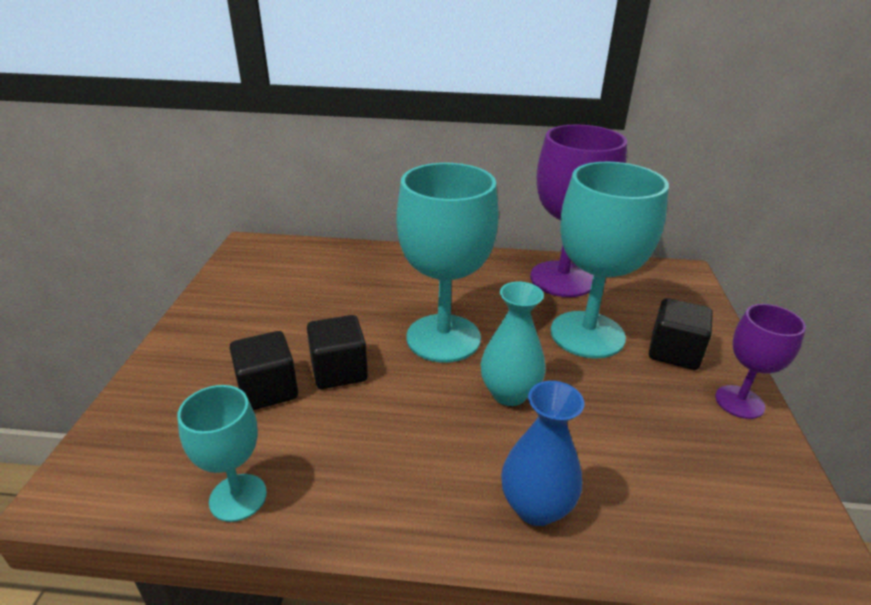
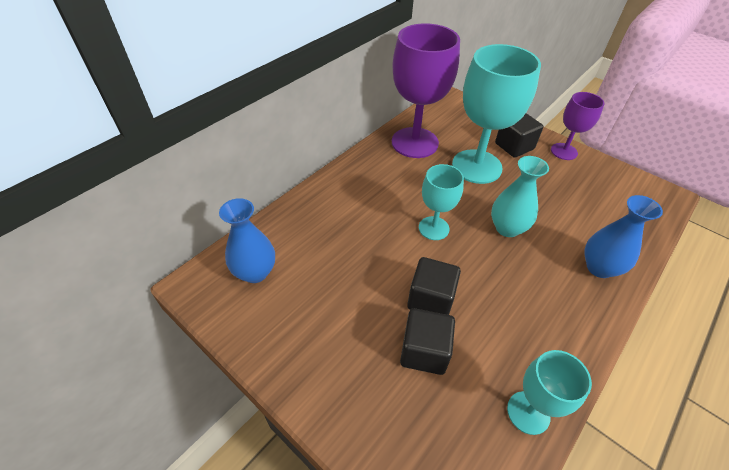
camera: 55 degrees left, 15 degrees up
(283, 264) = (255, 272): none -> blue vase
(443, 338) = (433, 228): turquoise goblet -> turquoise goblet, size x0.54

